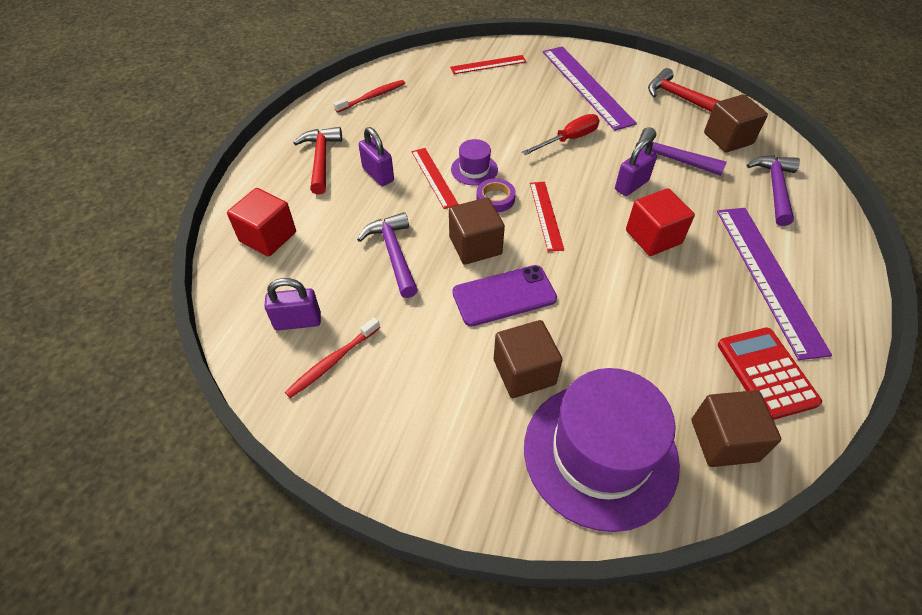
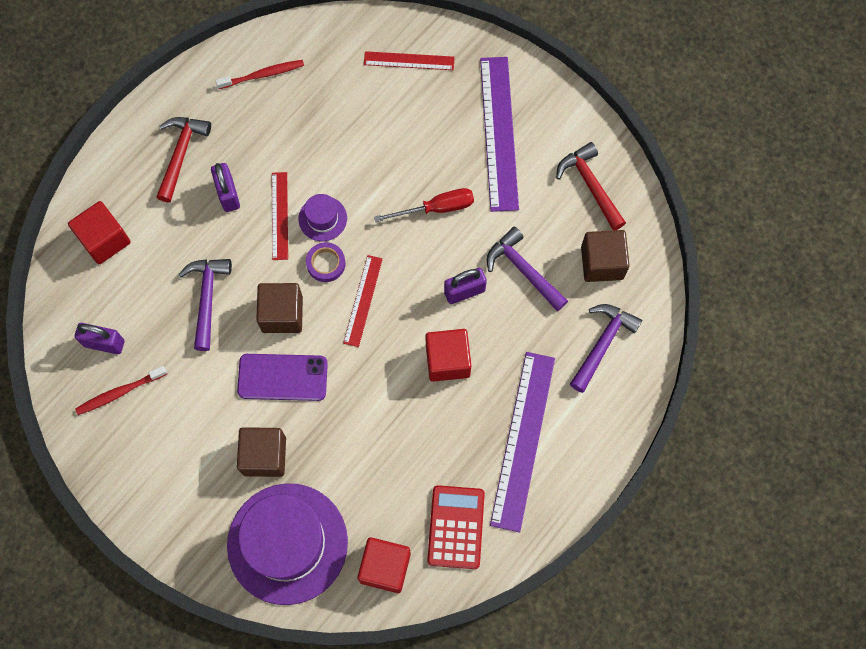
camera: 20 degrees right, 20 degrees up
(724, 440) = (385, 567): brown cube -> red cube

